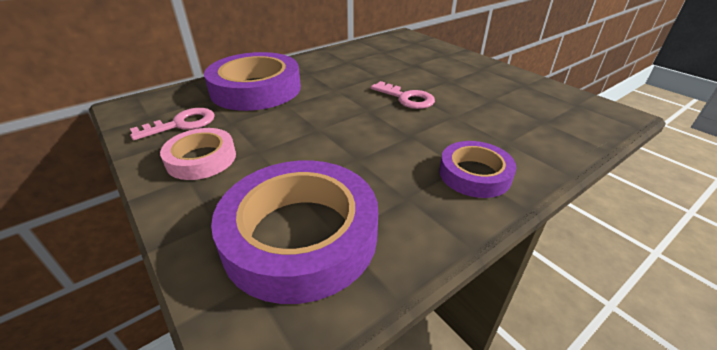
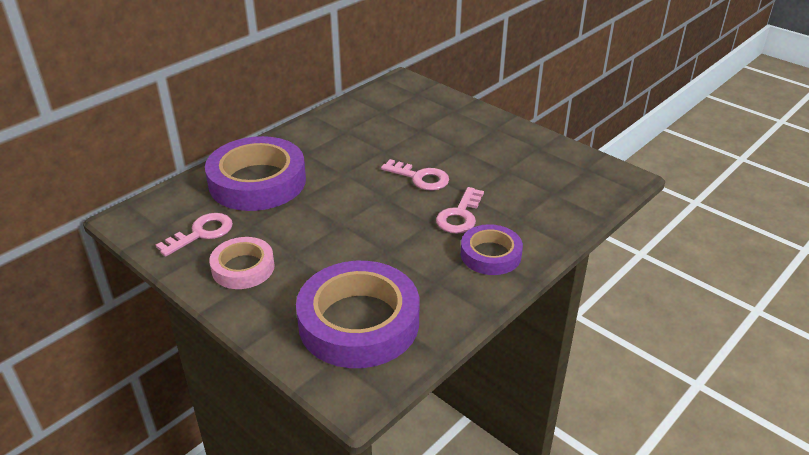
camera: 10 degrees left, 0 degrees up
(442, 133) = (460, 215): none -> pink key

